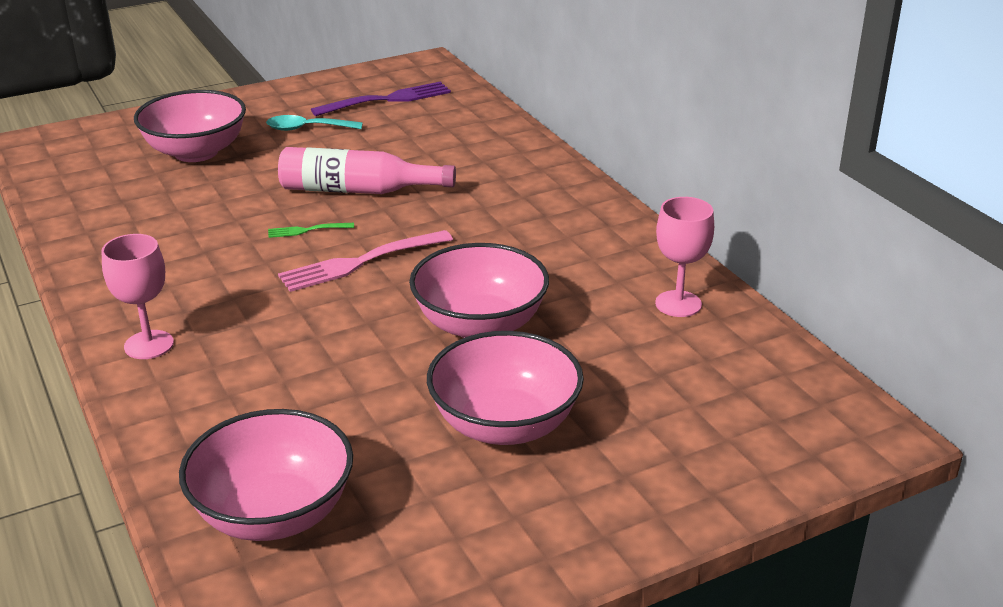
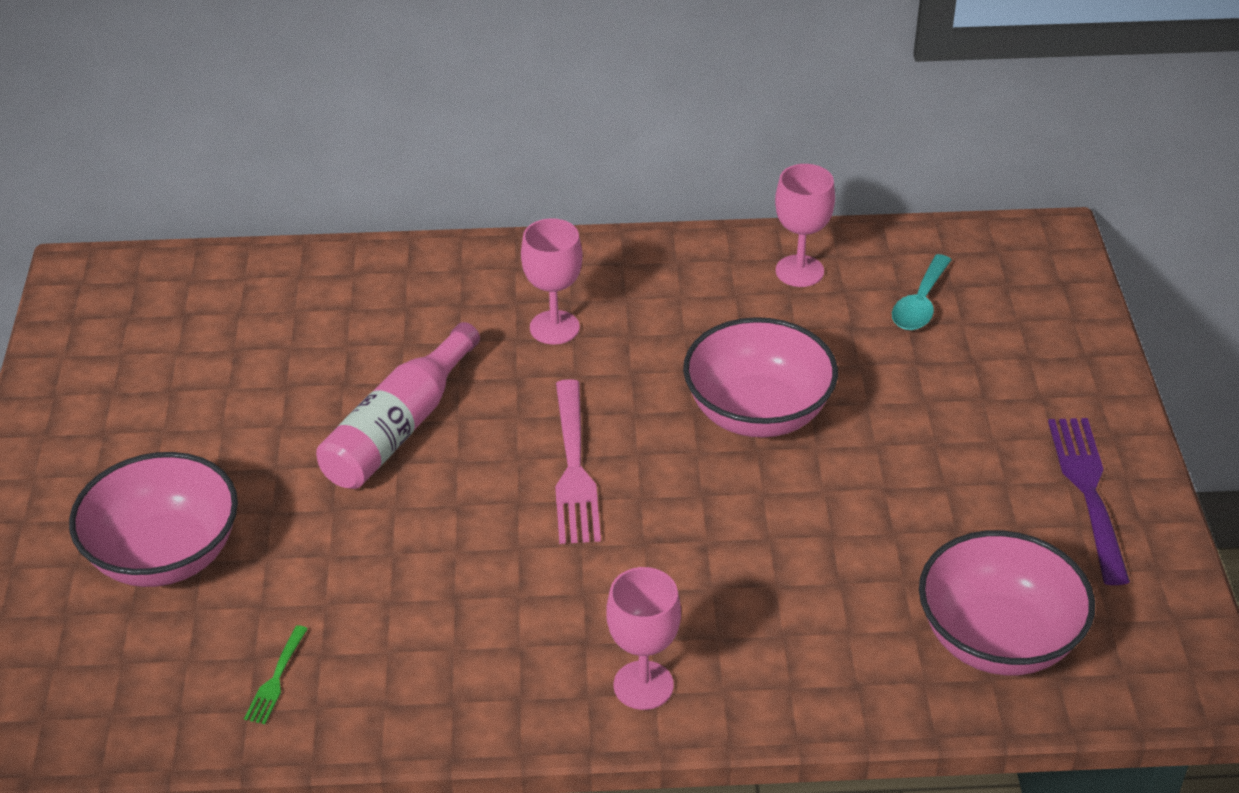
camera: 65 degrees left, 10 degrees up
(307, 128) = (186, 431): turquoise spoon -> turquoise spoon (920, 303)
(308, 230) = (467, 494): green fork -> green fork (276, 678)
(386, 100) = (164, 339): purple fork -> purple fork (1089, 493)
(505, 425) = (934, 446): pink bowl -> none
(508, 217) = (554, 327): none -> pink goblet

